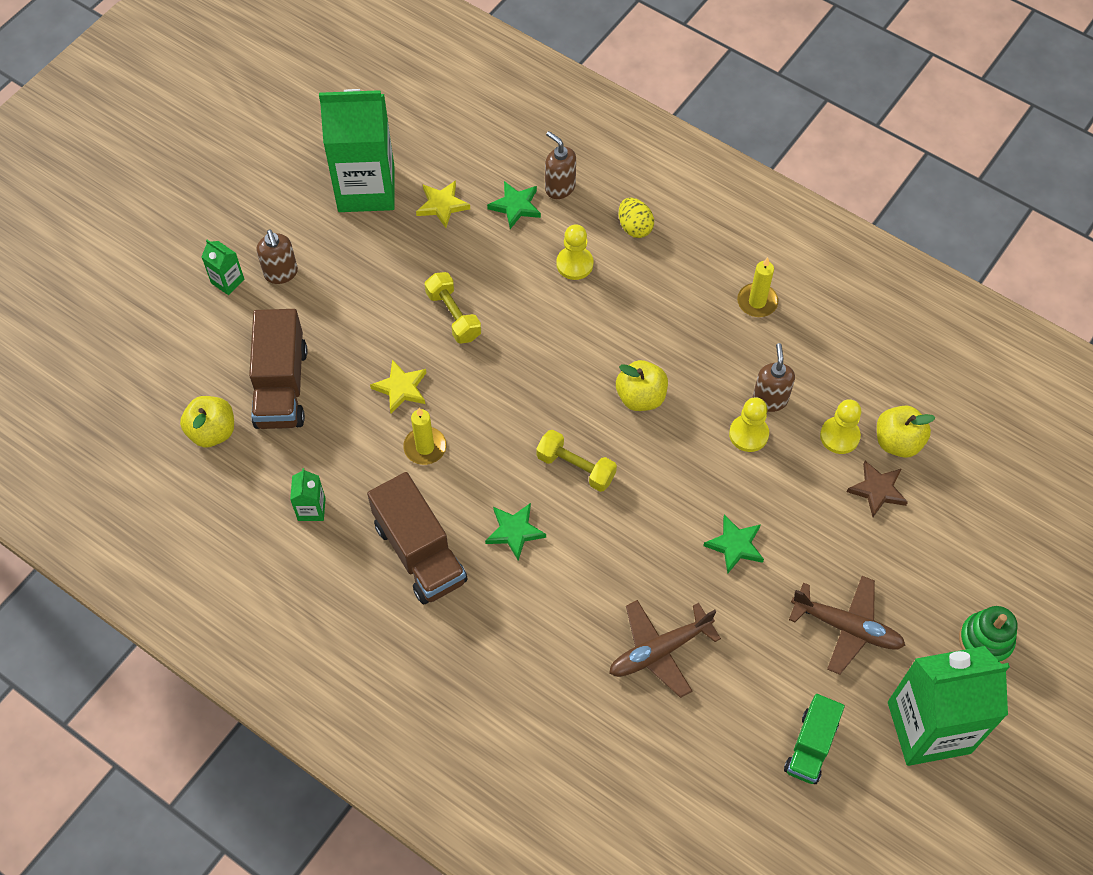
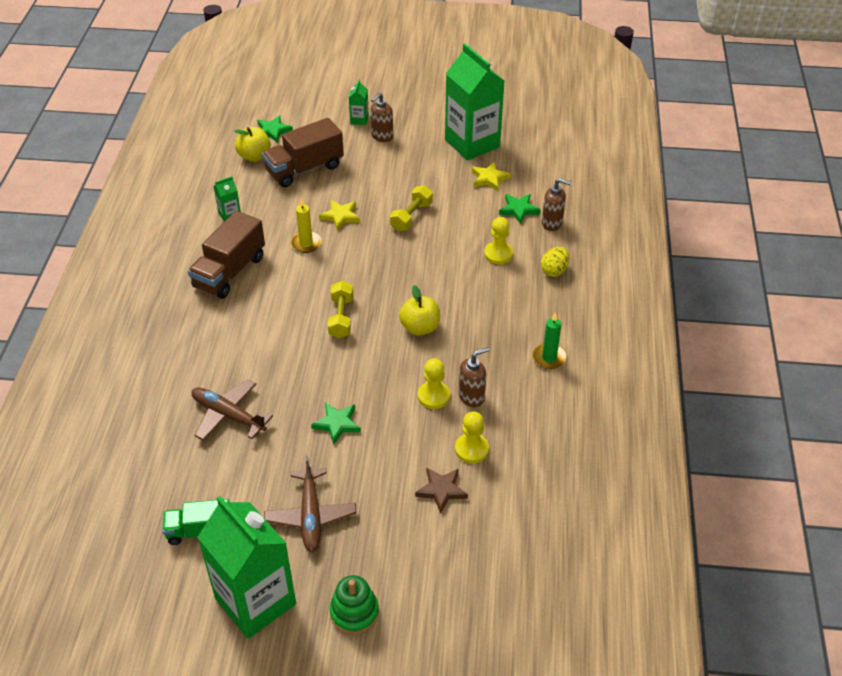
camera: 60 degrees right, 15 degrees down
(514, 531) = (273, 308): green star -> green star (272, 131)
(559, 188) = (552, 223): brown soap dispenser -> brown soap dispenser turned 90 degrees clockwise
(757, 302) = (549, 358): yellow candle -> green candle
(897, 442) = (493, 487): yellow apple -> none

